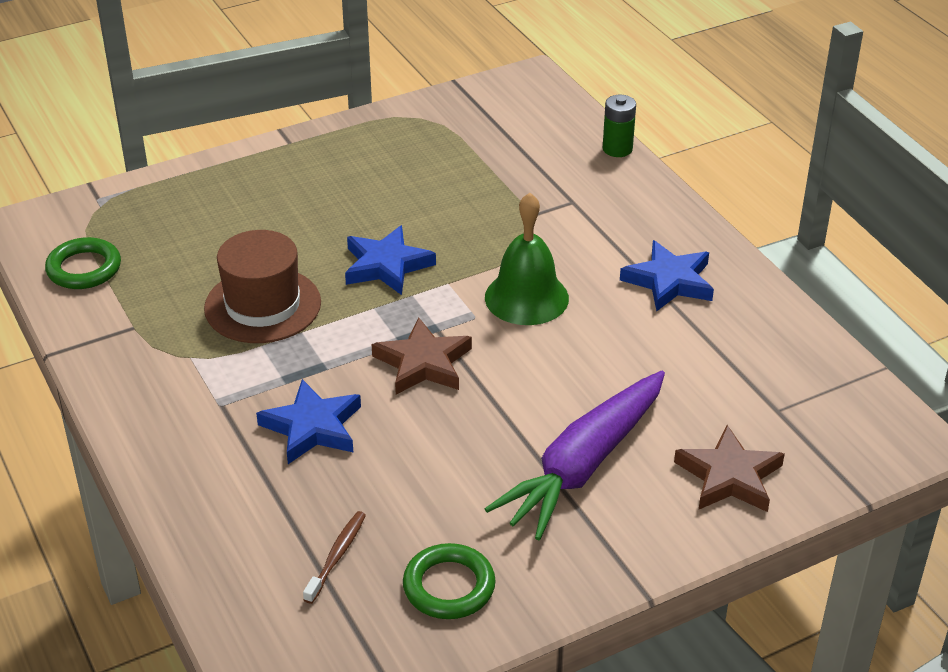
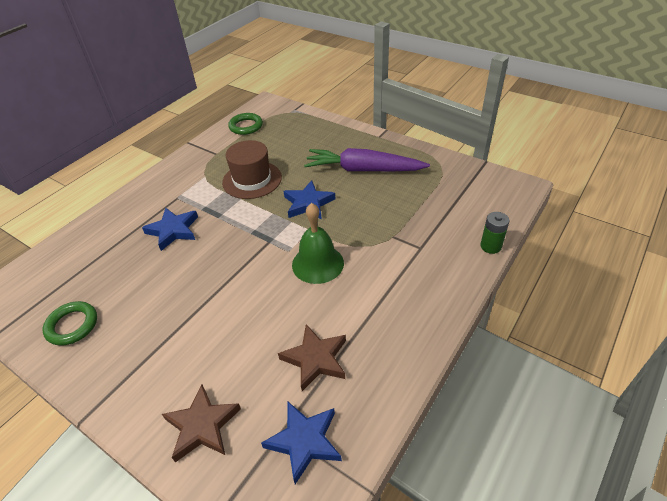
camera: 65 degrees right, 5 degrees up
(337, 556) = (85, 276): brown toothbrush -> none
(423, 363) = (239, 247): brown star -> brown star (315, 359)
(583, 466) = (184, 345): purple carrot -> purple carrot (363, 170)
(669, 281) = (378, 321): blue star -> blue star (304, 441)

